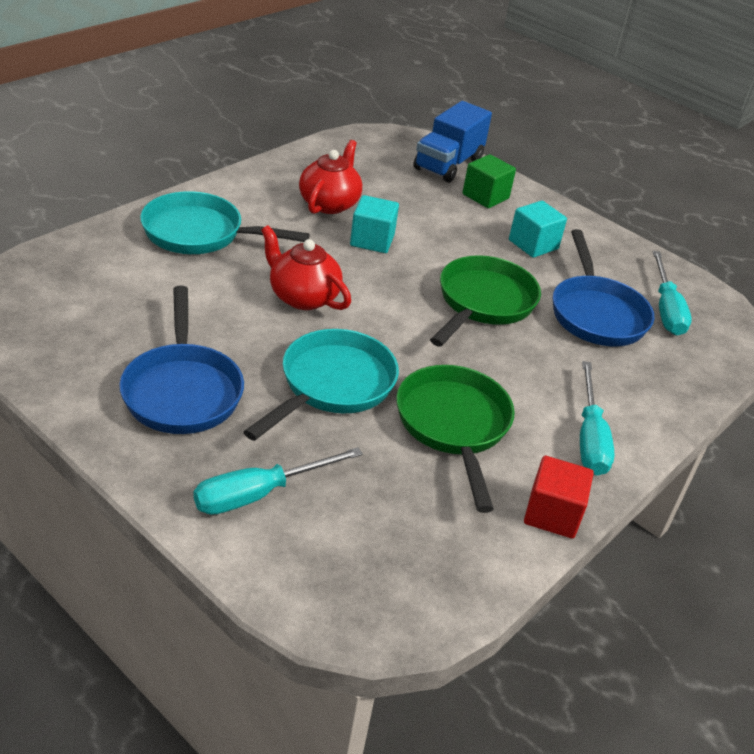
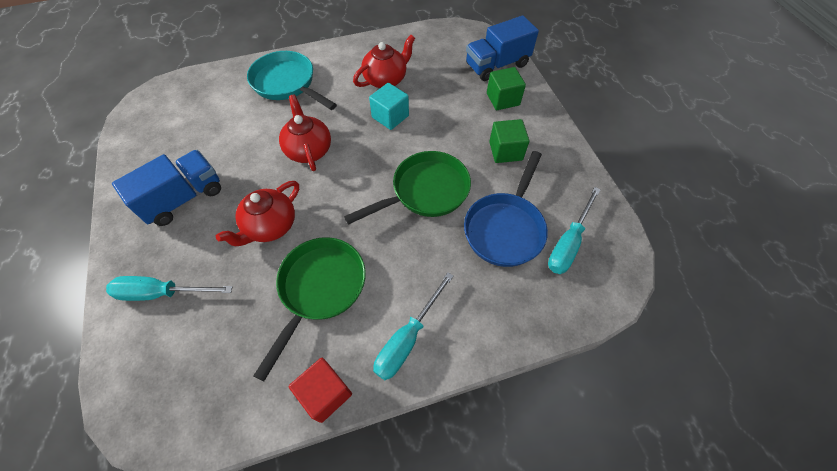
camera: 35 degrees right, 20 degrees up
(182, 390) = (184, 198): blue pan -> blue truck
(332, 385) = (270, 226): turquoise pan -> red teapot
(533, 244) = (505, 151): turquoise cube -> green cube

